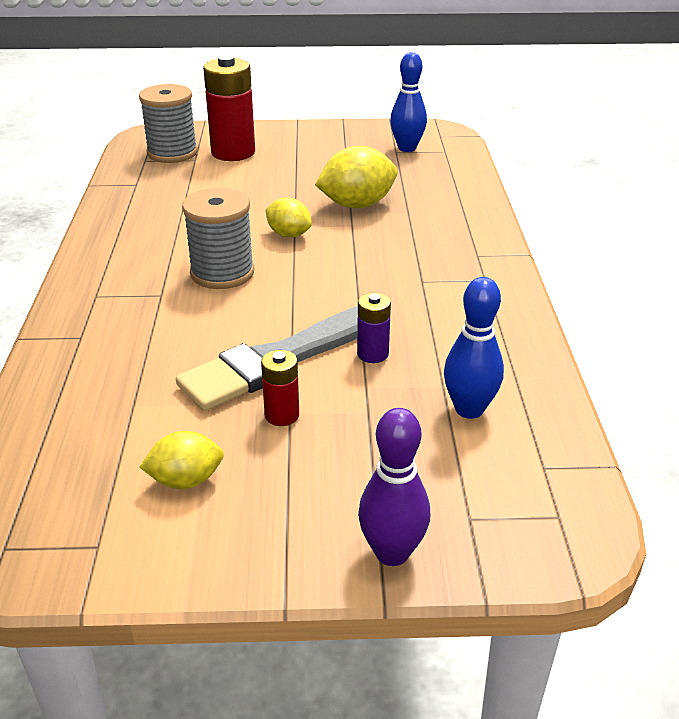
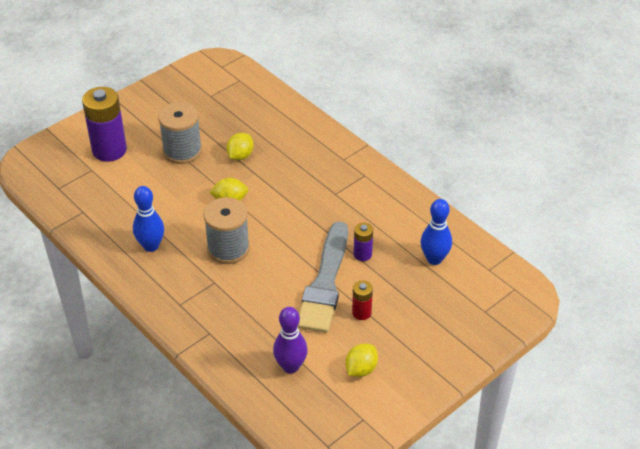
camera: 40 degrees left, 10 degrees up
(172, 153) = (68, 172): grey spool -> grey spool (182, 151)
(233, 153) = (109, 150): red battery -> purple battery
(357, 205) = (240, 155): yellow lemon -> yellow lemon, size x0.61
(392, 553) = (473, 344): purple bowling pin -> purple bowling pin (290, 366)
(407, 148) = (214, 89): blue bowling pin -> blue bowling pin (151, 246)

